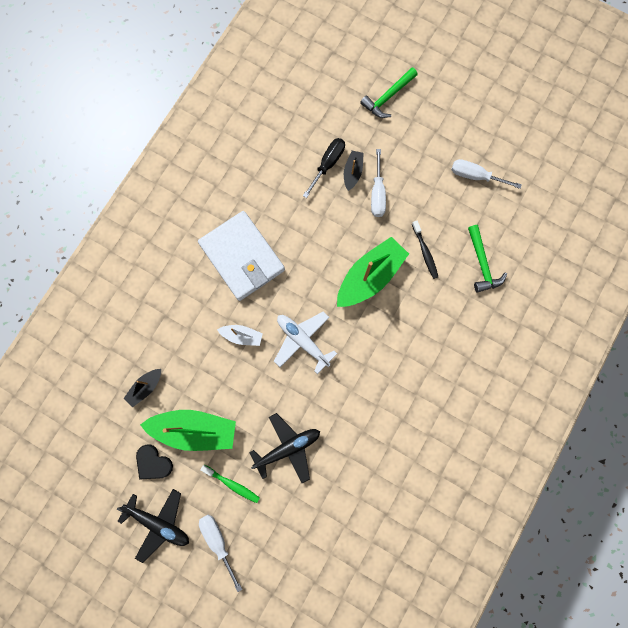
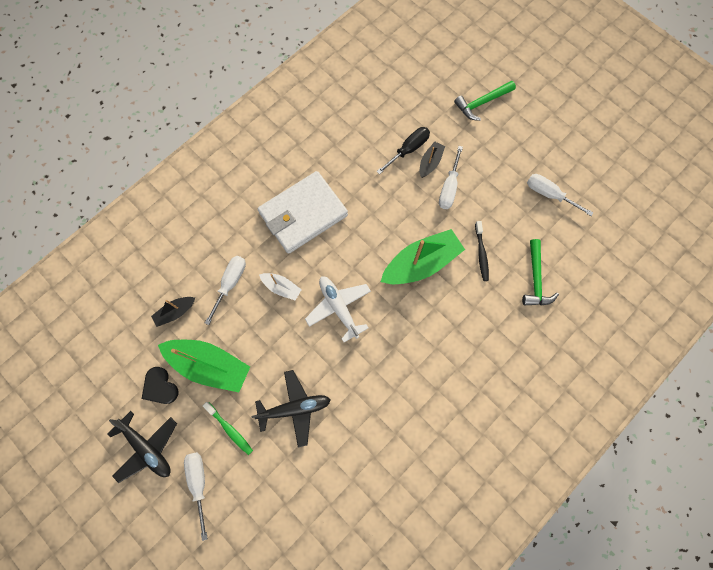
camera: 15 degrees right, 5 degrees down
(190, 345) = (230, 284): none -> white screwdriver
(242, 257) = (303, 214): white wallet -> white wallet turned 75 degrees clockwise

